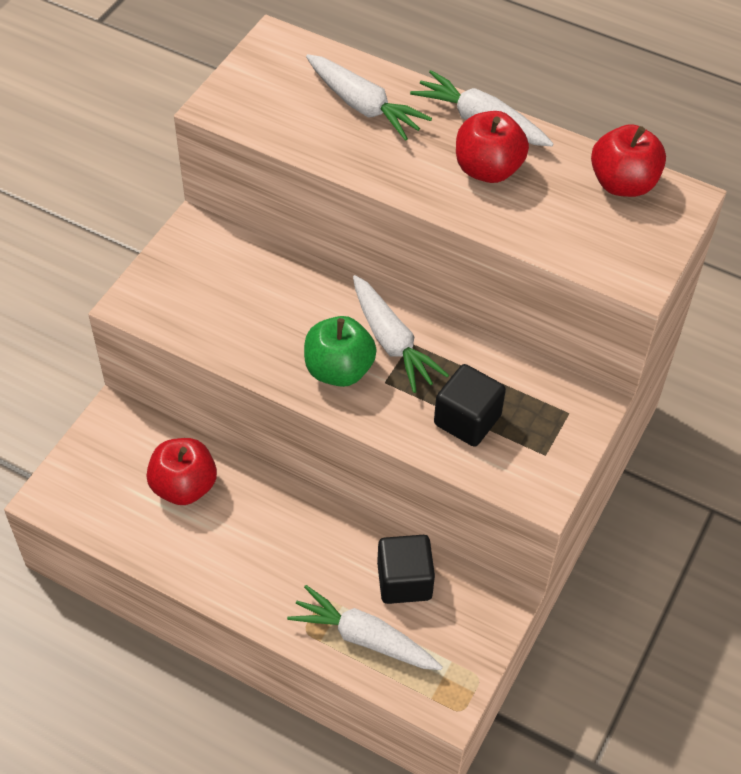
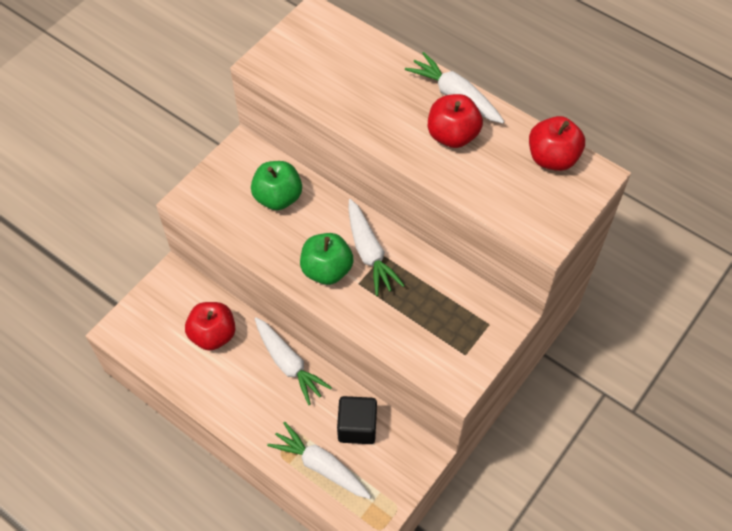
camera: 10 degrees right, 5 degrees up
(255, 286) = (278, 197): none -> green apple
(363, 106) = (369, 74): white carrot -> white carrot (288, 363)
(467, 420) = (413, 320): black cube -> none

